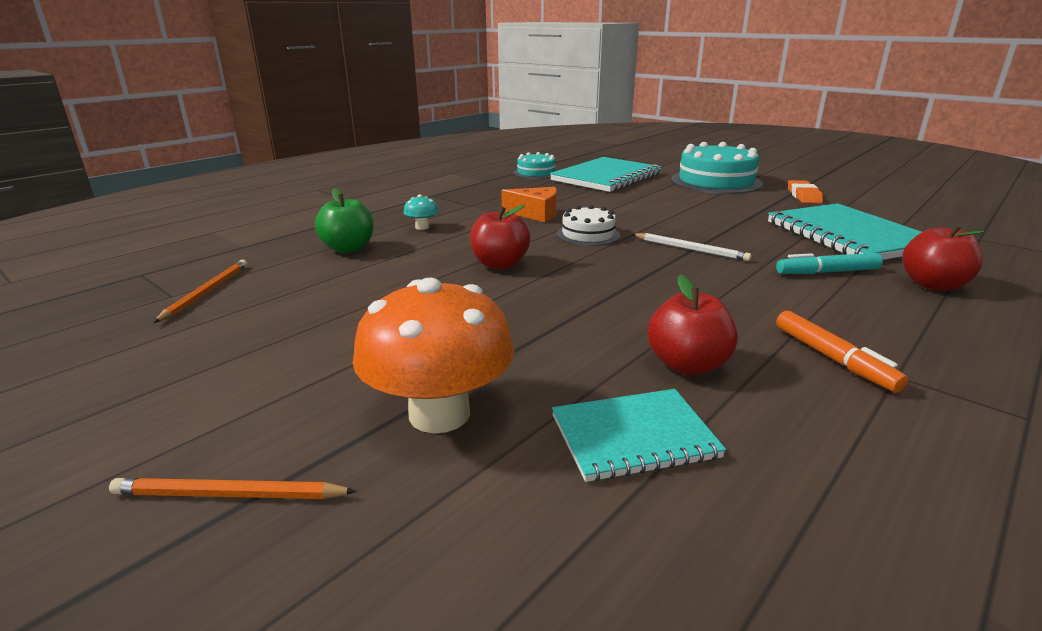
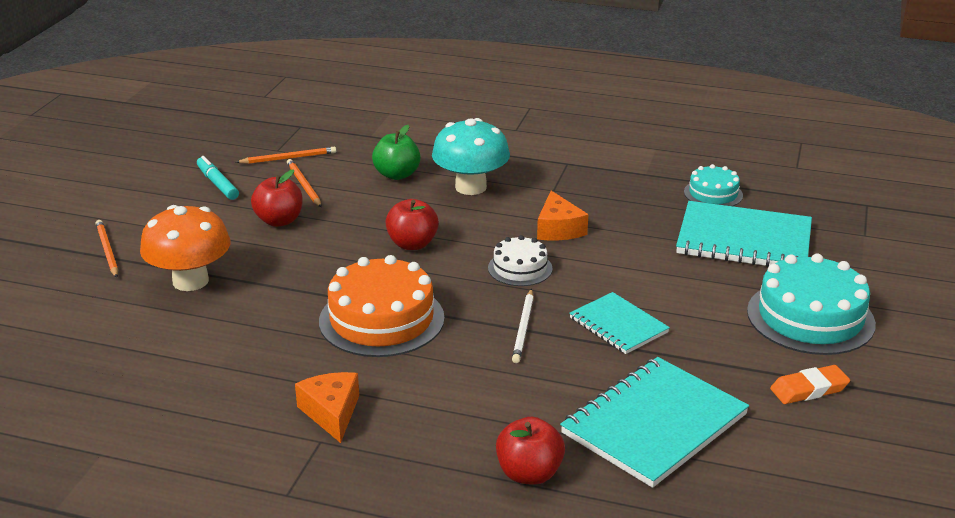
camera: 65 degrees right, 5 degrees up
(291, 294) = (304, 185): none -> orange pencil
(422, 227) = (470, 187): turquoise mushroom -> turquoise mushroom, size x2.35
(633, 437) = (196, 345): turquoise notebook -> turquoise notebook (618, 325)
(640, 301) = (381, 319): none -> orange cake
(687, 365) = (288, 352): red apple -> red apple (279, 221)
(827, 272) = (518, 409): turquoise marker -> turquoise marker (217, 184)
(833, 359) = (331, 413): orange marker -> orange cheese

